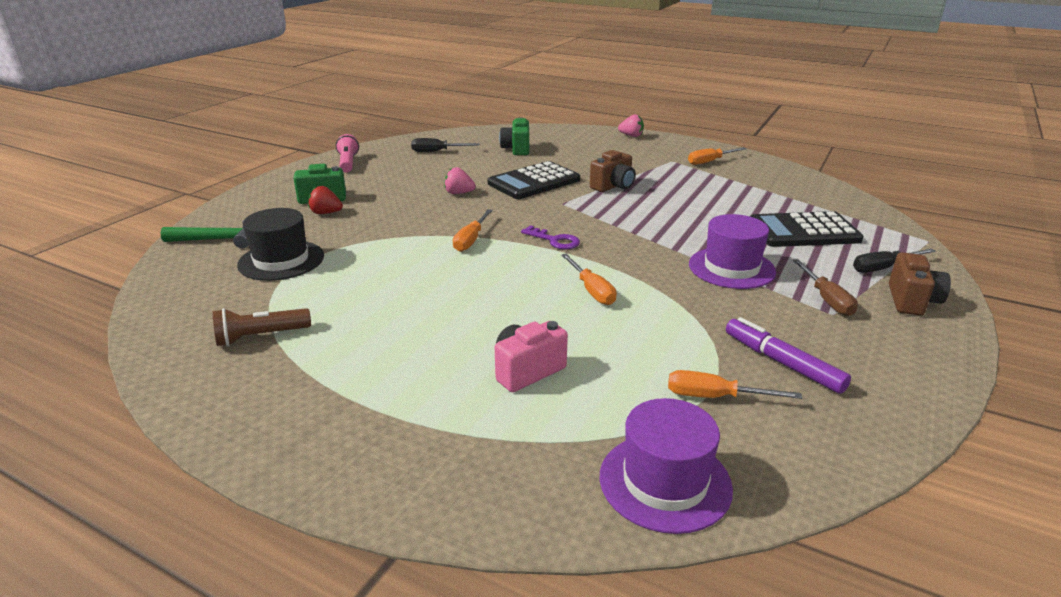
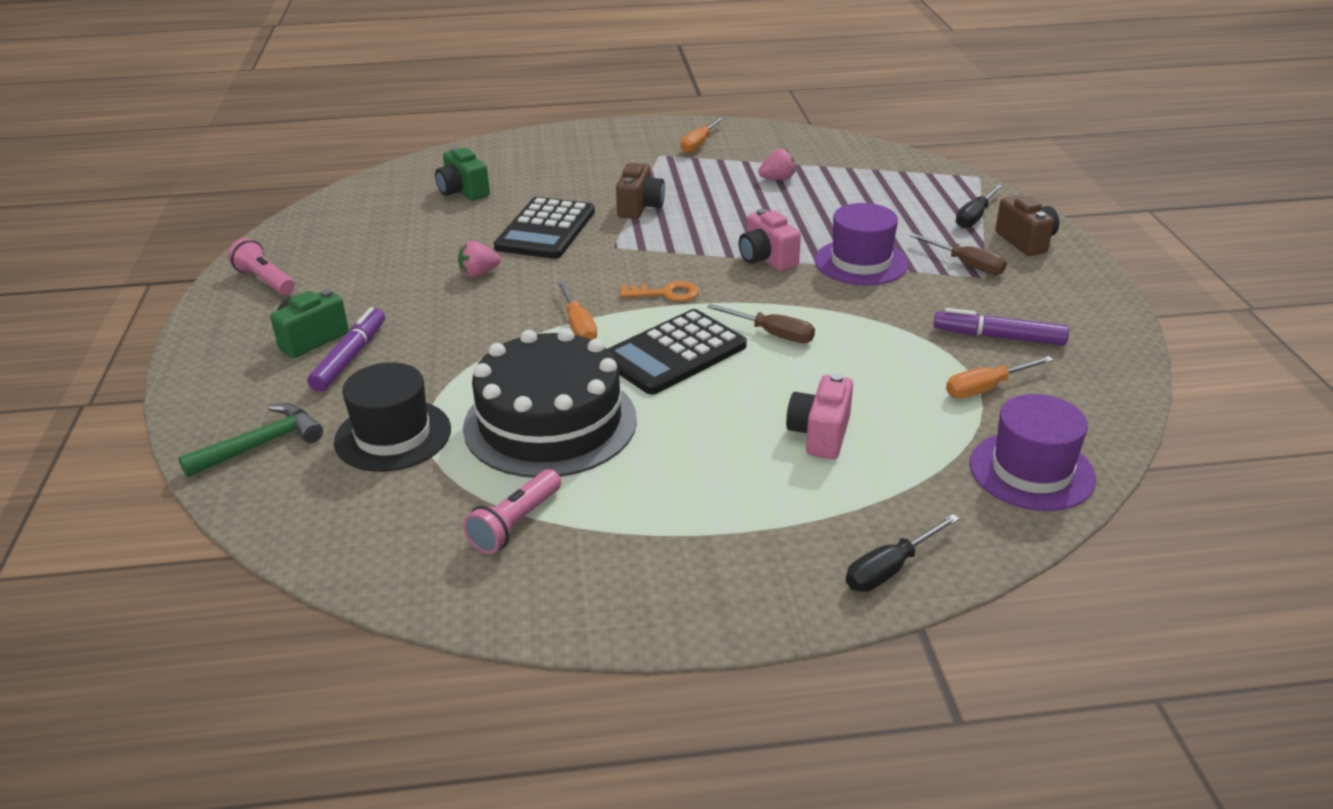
camera: 35 degrees left, 5 degrees up
(261, 336) = (515, 524): brown flashlight -> pink flashlight
(326, 213) = (350, 357): red strawberry -> purple marker
(369, 288) = (550, 422): none -> black cake
(437, 151) = (364, 226): black screwdriver -> black screwdriver (890, 569)
(554, 240) = (665, 294): purple key -> orange key
(591, 290) = (772, 334): orange screwdriver -> brown screwdriver
(631, 136) = (573, 133): pink strawberry -> pink strawberry (777, 179)
(658, 242) = (766, 259): none -> pink camera
(803, 231) = (875, 200): black calculator -> black calculator (674, 353)

